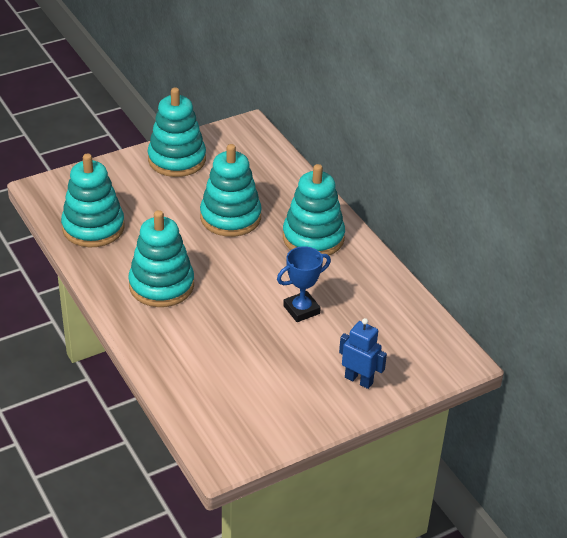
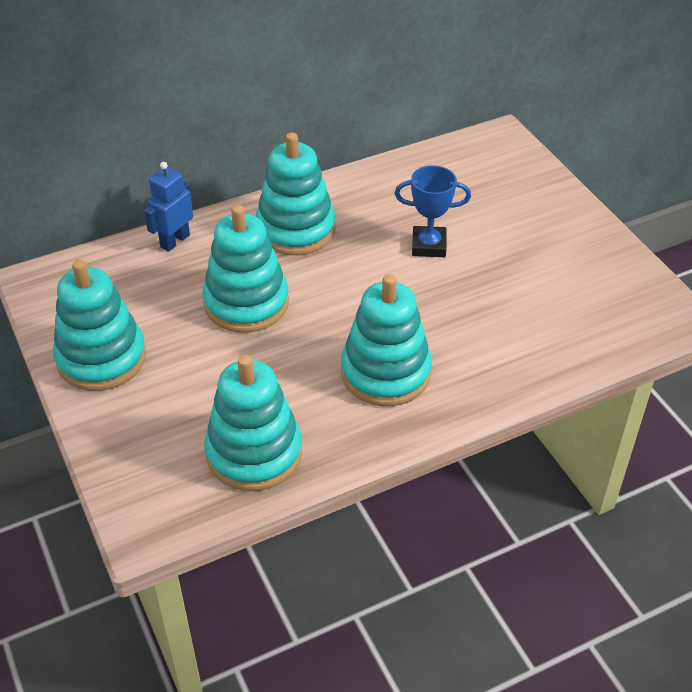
camera: 85 degrees left, 5 degrees up
(301, 310) = (429, 245): blue trophy -> blue trophy turned 60 degrees counterclockwise
(359, 380) = (539, 208): blue robot -> blue robot (175, 241)

